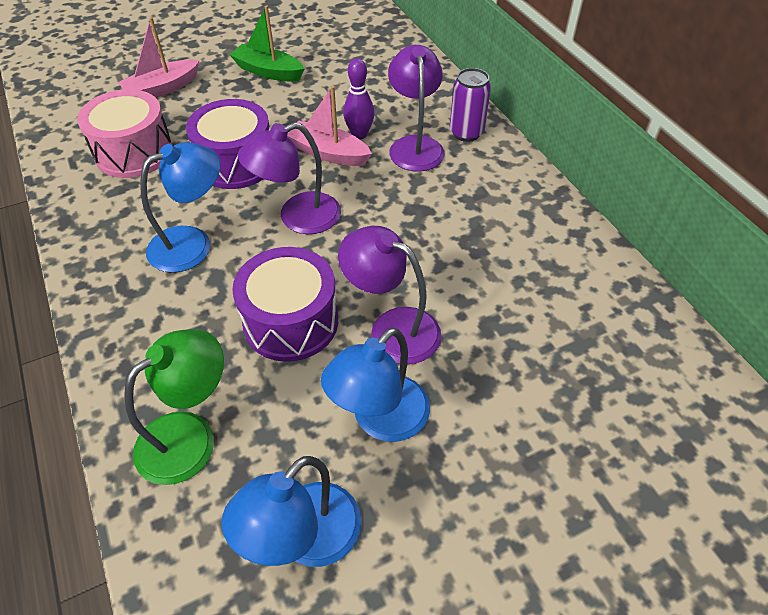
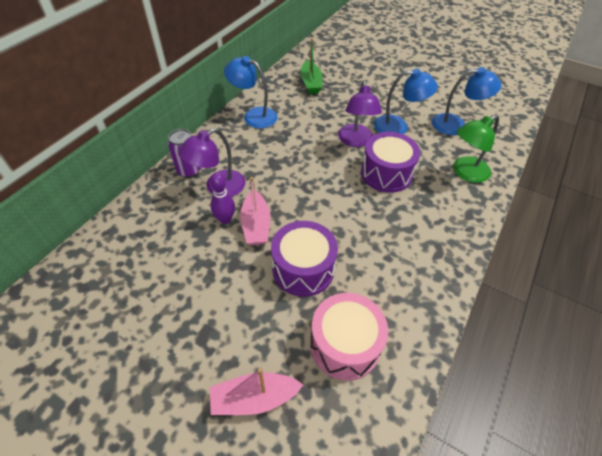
camera: 125 degrees left, 0 degrees up
(162, 89) = (254, 398): pink boat -> pink boat turned 150 degrees clockwise
(190, 436) = (465, 173): green lamp -> green lamp turned 45 degrees counterclockwise
(192, 243) = (384, 243): blue lamp -> blue lamp (254, 116)
(268, 72) = (176, 326): green boat -> green boat (311, 83)
(298, 218) = (323, 208): purple lamp -> none

